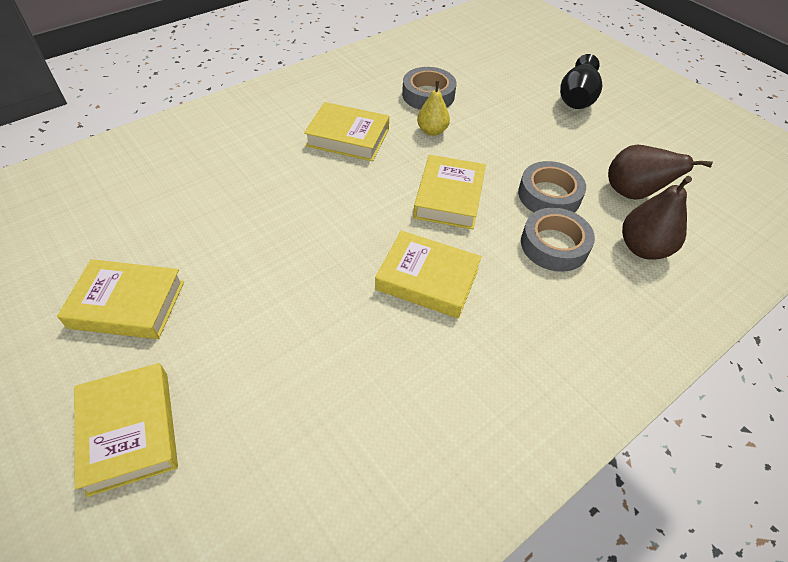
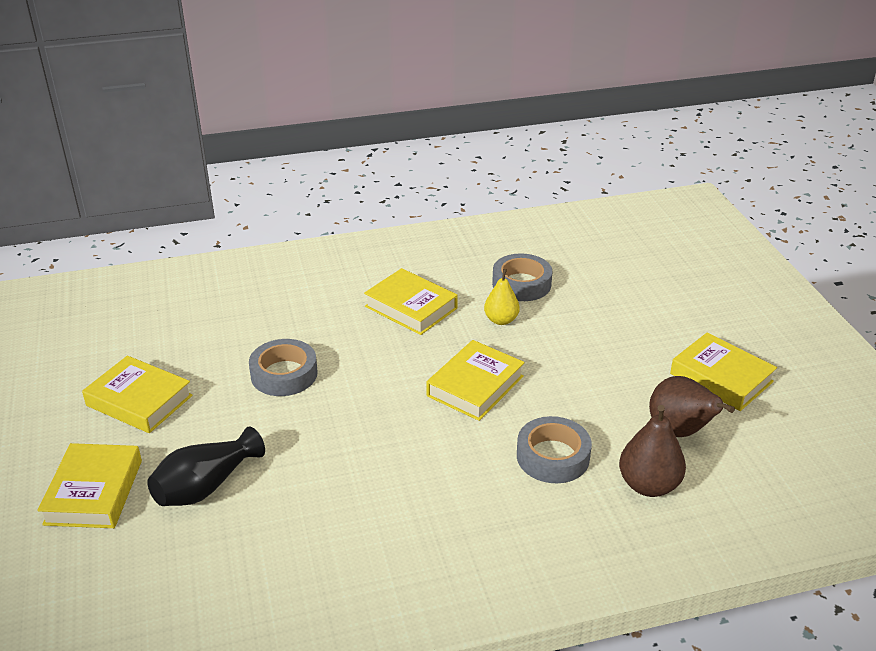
camera: 25 degrees right, 15 degrees down
(427, 279) = (404, 451): yellow book -> yellow book (721, 378)
(549, 195) = (582, 410): grey tape -> grey tape (284, 374)
(577, 98) = (690, 322): black vase -> black vase (206, 486)

